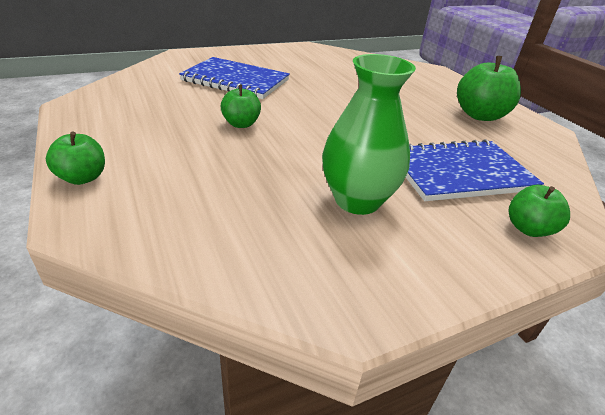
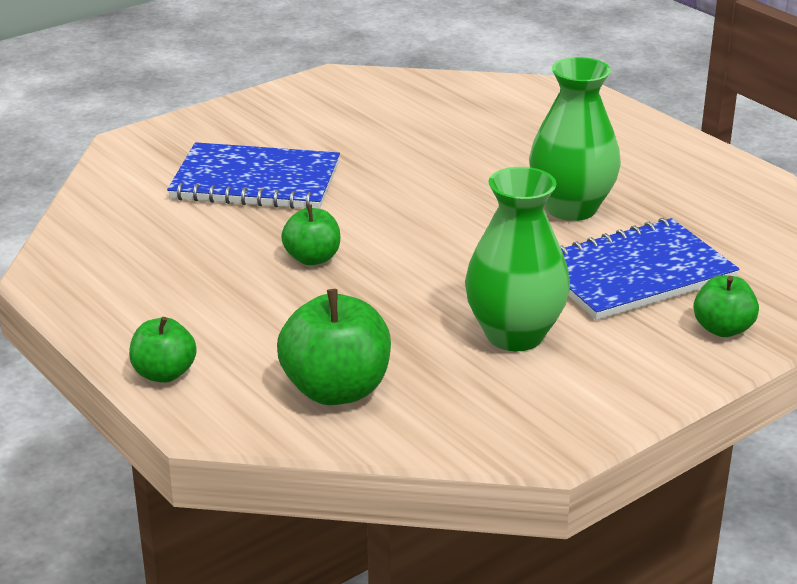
camera: 10 degrees left, 5 degrees down
(422, 125) = (571, 208): none -> green vase
(480, 115) = (654, 173): green apple -> green apple (336, 390)

